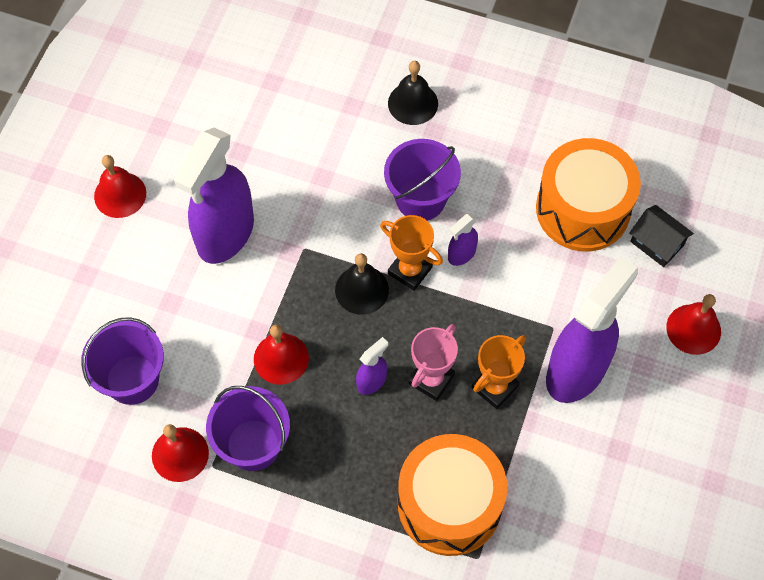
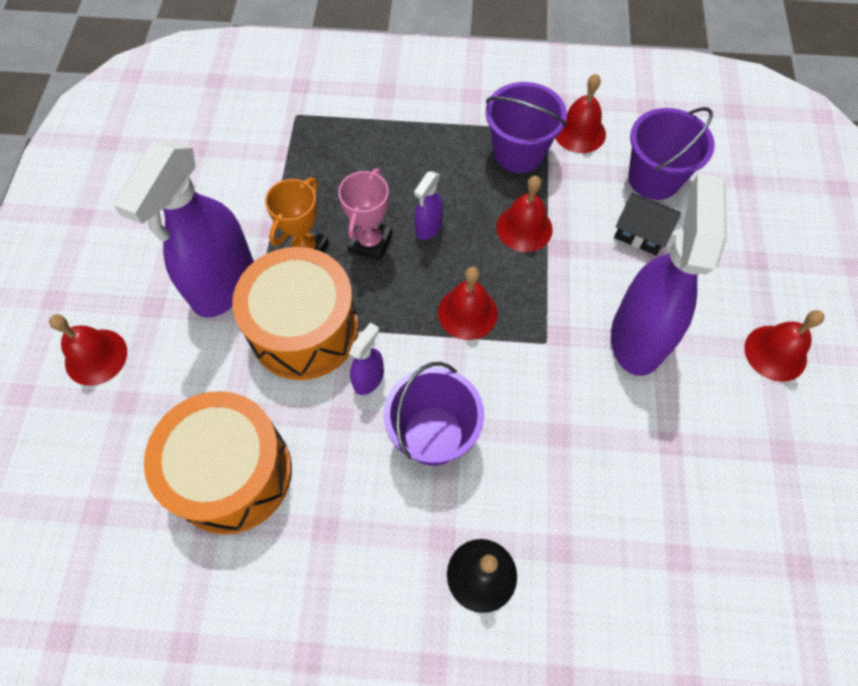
camera: 165 degrees right, 0 degrees up
(362, 289) = (467, 313): black bell -> red bell
(410, 270) = (422, 346): orange trophy -> none
(449, 504) = (329, 146): orange drum -> orange drum (304, 329)
(657, 243) = (137, 450): black house -> black house (641, 233)

